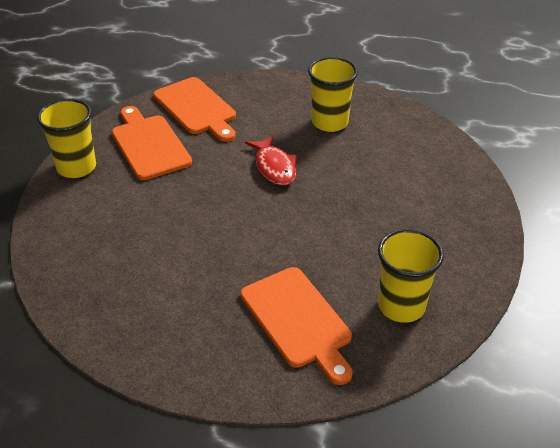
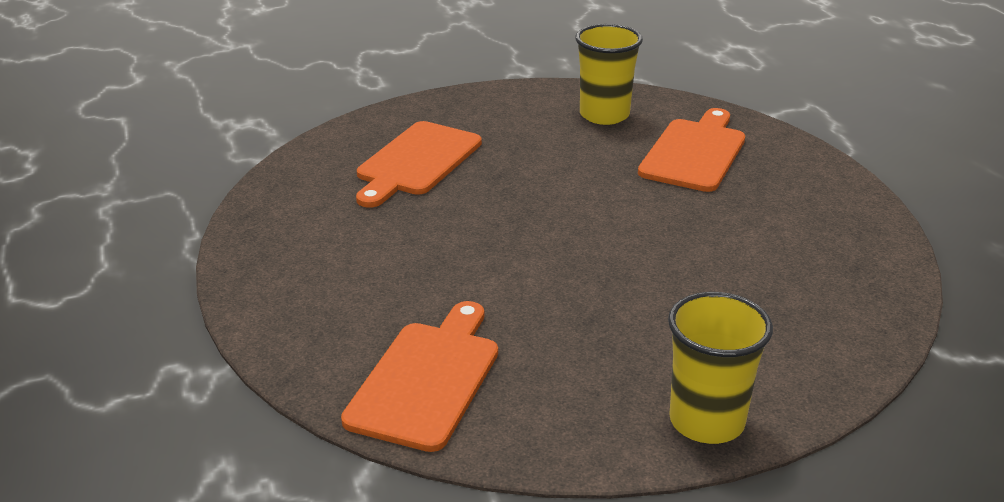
camera: 125 degrees left, 10 degrees down
(149, 145) = (570, 378): orange cutting board -> orange cutting board (416, 162)
(274, 167) = (490, 250): red fish -> none
(330, 122) = (343, 245): yellow cup -> none

